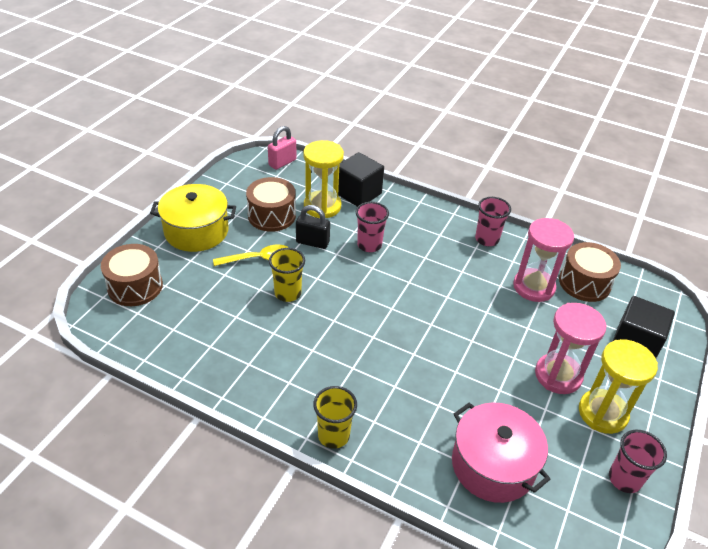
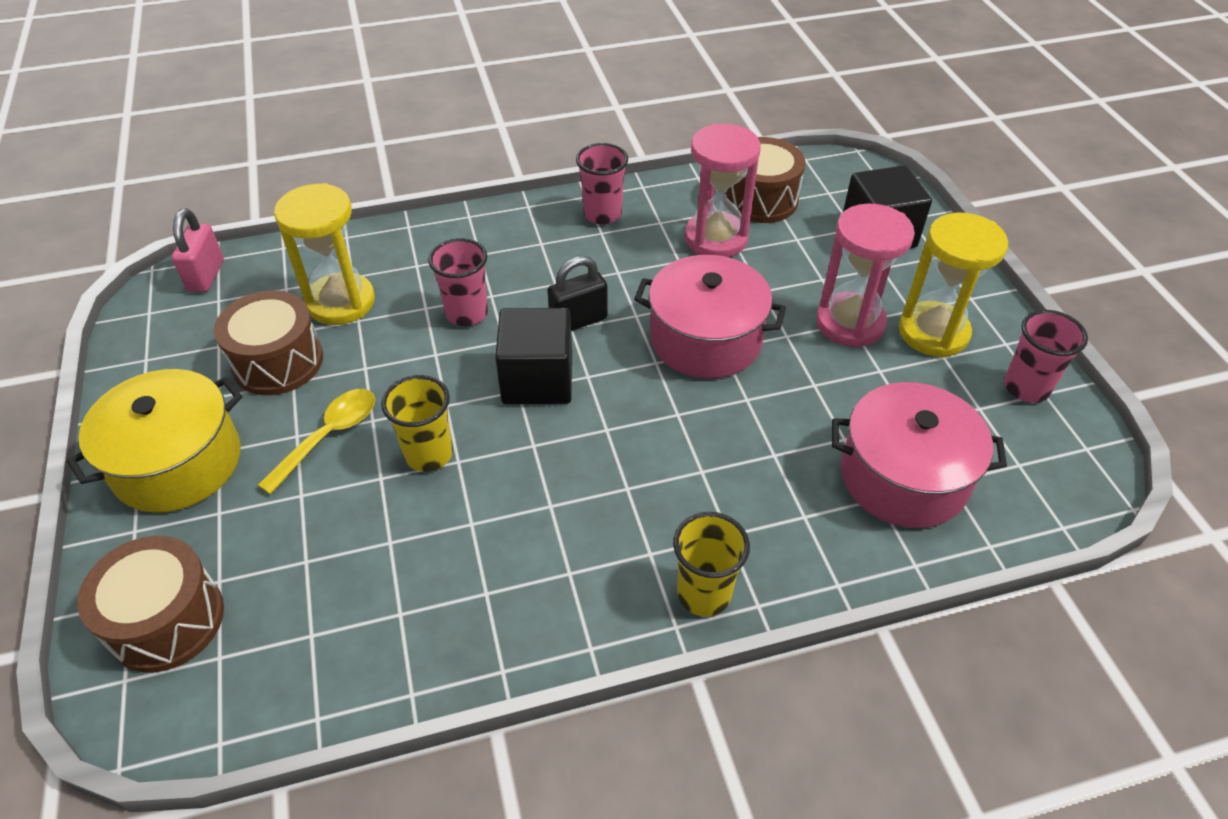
camera: 40 degrees left, 5 degrees up
(312, 242) = (384, 360): black padlock -> black padlock (578, 320)
(358, 193) = (373, 254): black cube -> black cube (537, 379)
(468, 330) = (705, 339): none -> pink pot

